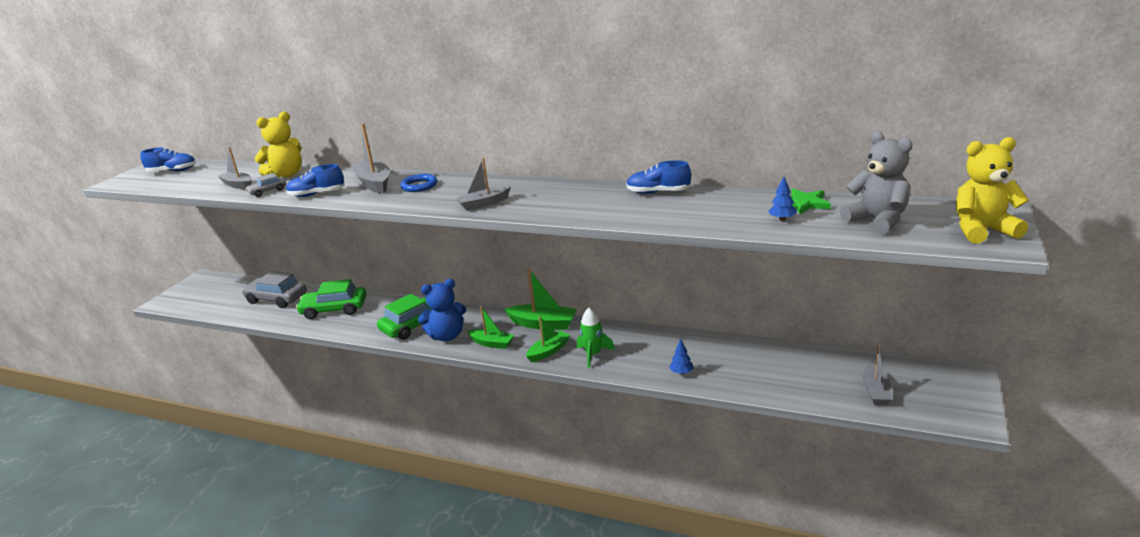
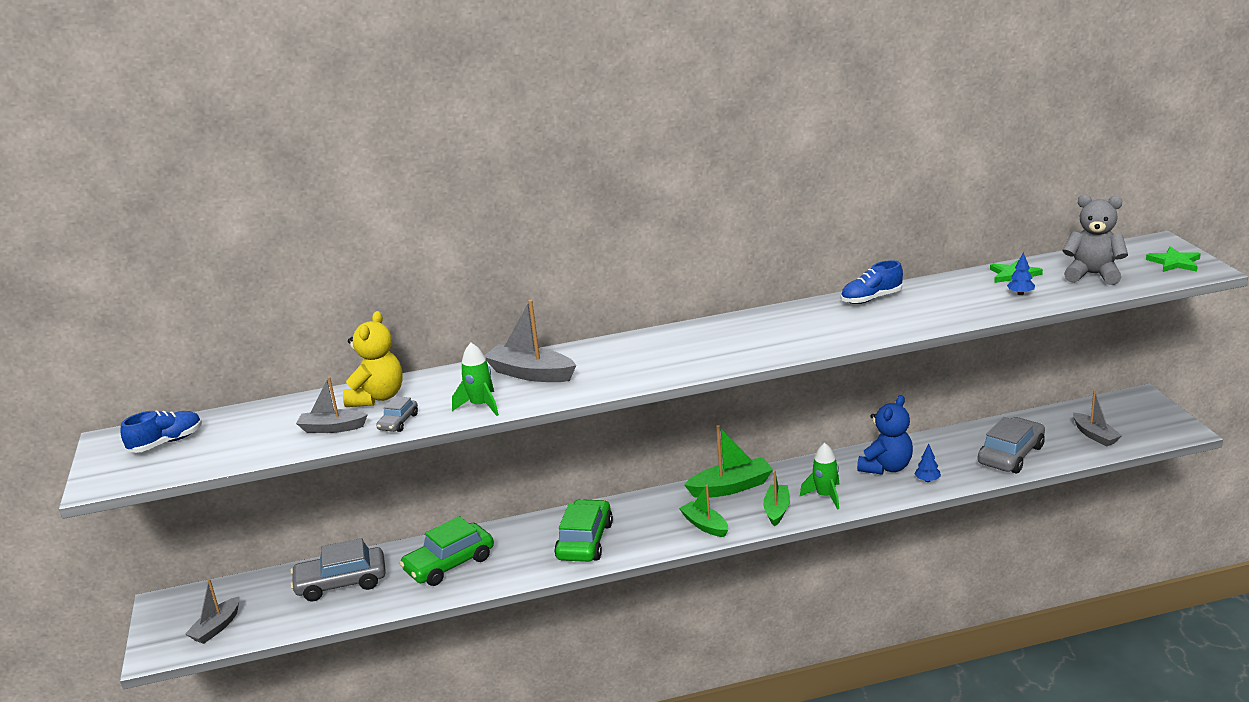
camera: 35 degrees left, 0 degrees up
(317, 194) = (481, 405): blue shoe -> green rocket
(419, 186) = (596, 361): blue ring -> none
(447, 336) = (643, 537): blue teddy bear -> blue teddy bear (886, 467)
(484, 204) = (715, 357): grey boat -> grey boat (216, 627)
(491, 343) = (705, 525): green boat -> green boat turned 120 degrees counterclockwise
(776, 379) = (1011, 455): none -> grey car
(982, 231) = (1174, 262): yellow teddy bear -> green star

